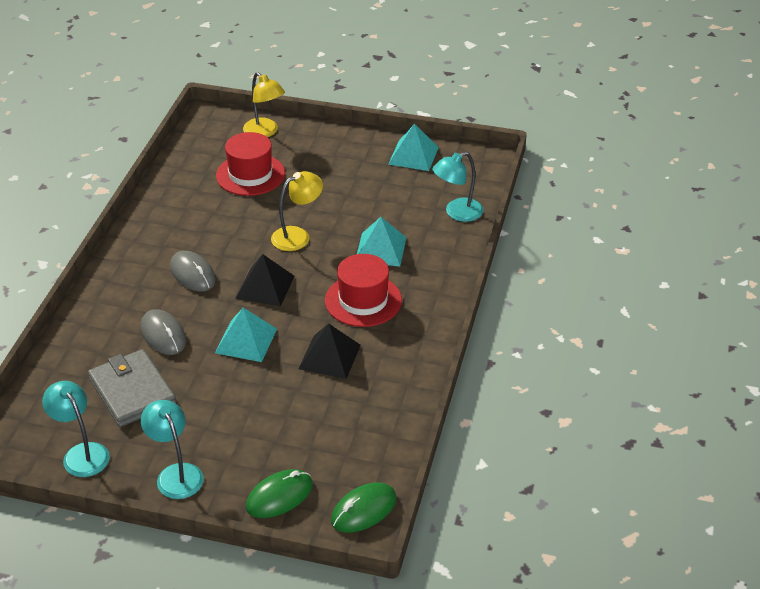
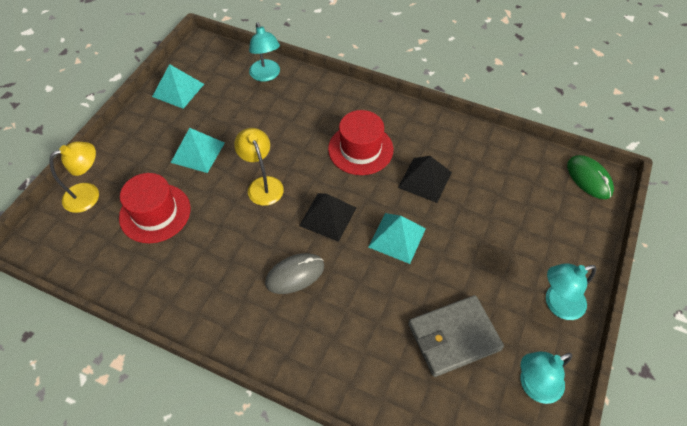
camera: 80 degrees left, 15 degrees up
(163, 335) = (379, 306): grey mouse -> none
(279, 496) = (578, 230): green mouse -> none
(380, 249) = (298, 129): turquoise pyramid -> turquoise pyramid (197, 152)

